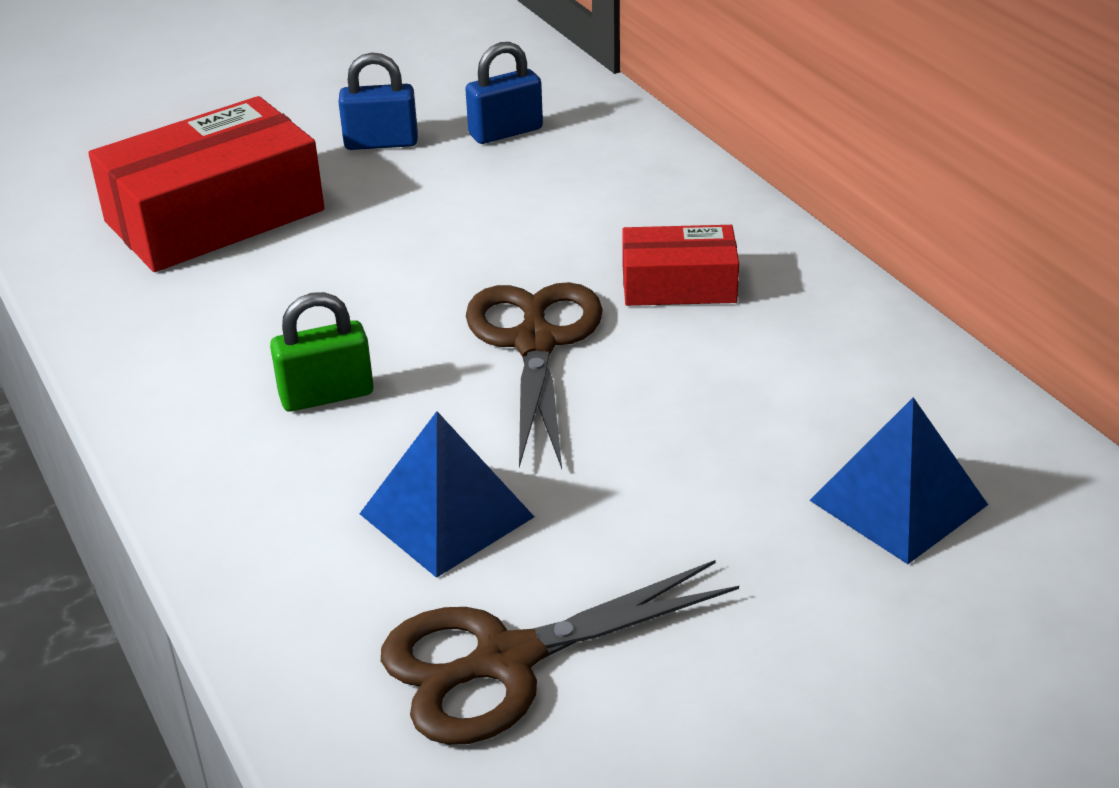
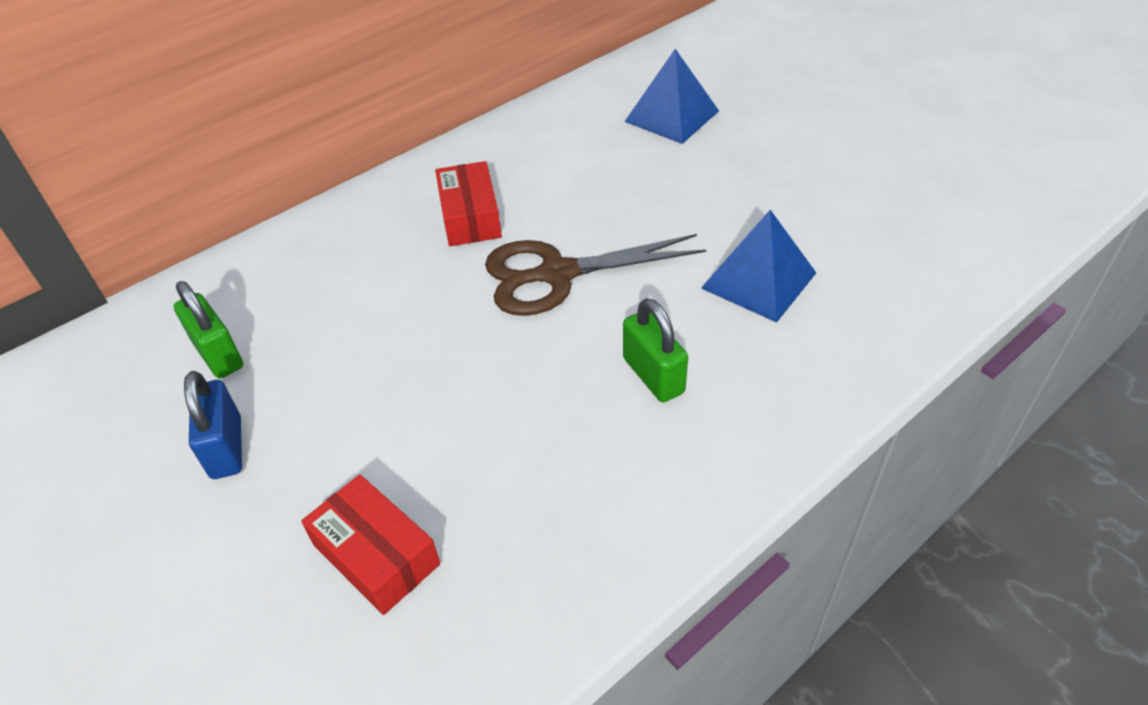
camera: 100 degrees left, 10 degrees up
(214, 216) = (376, 555): red box -> red box, size x0.55
(505, 132) = (218, 355): blue padlock -> green padlock
(505, 661) = (865, 232): brown scissors -> none

